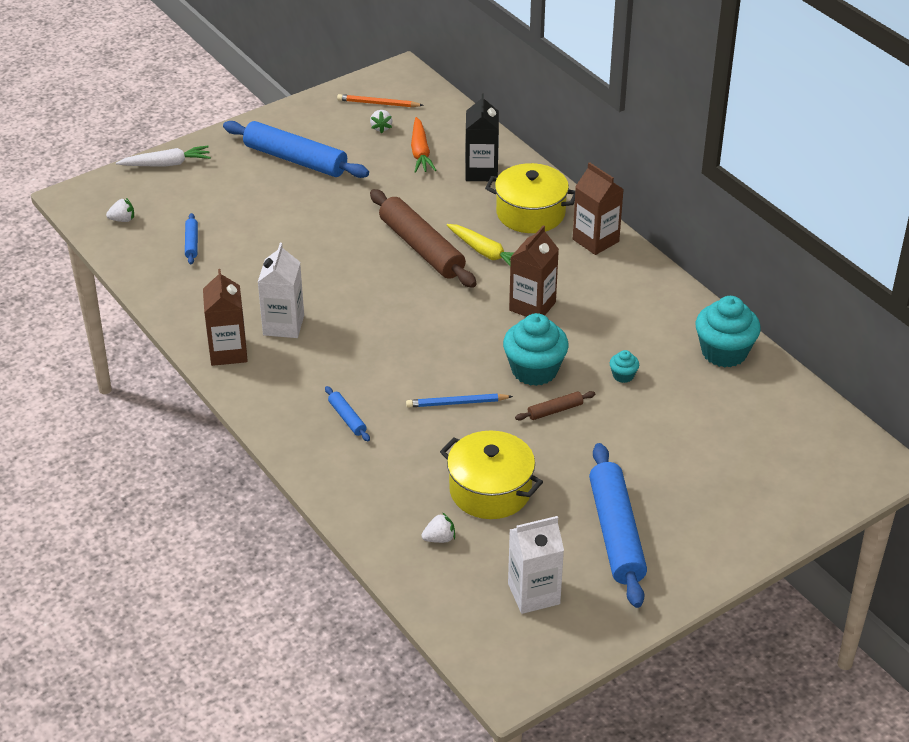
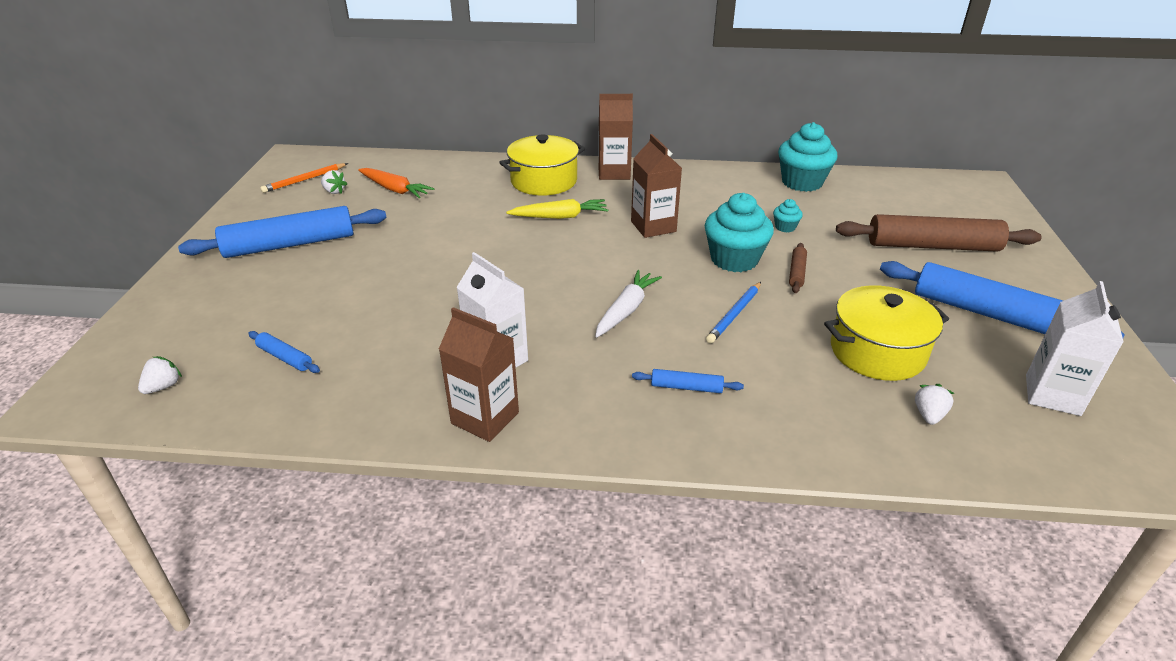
camera: 50 degrees left, 5 degrees down
(166, 164) = (147, 315): white carrot -> white carrot (626, 310)
(421, 248) = (508, 240): brown rolling pin -> brown rolling pin (932, 246)
(481, 172) = (464, 178): black carton -> none

